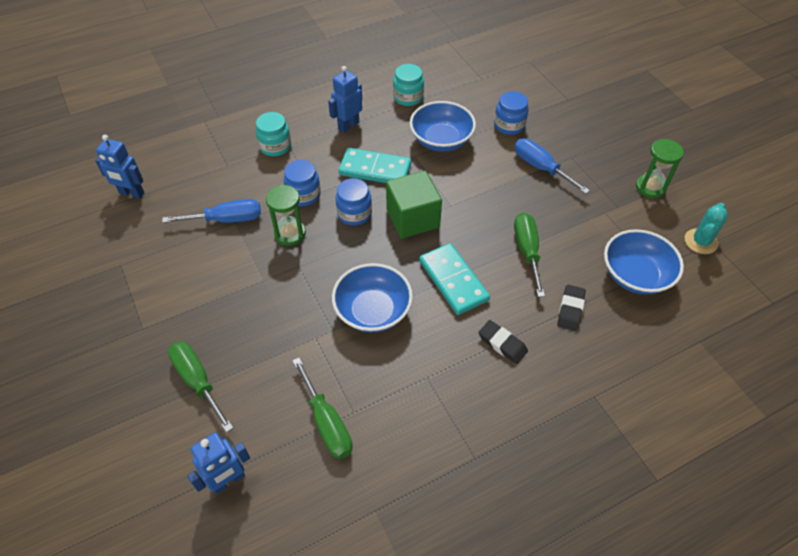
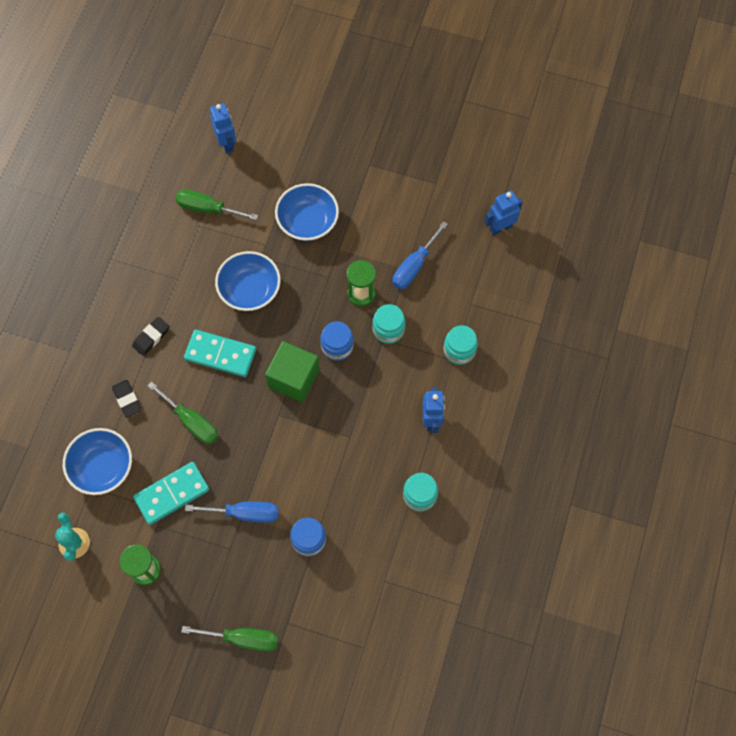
camera: 135 degrees right, 15 degrees up
(197, 381) = (301, 168): green screwdriver -> green screwdriver (243, 639)
(228, 480) = (227, 143): blue robot -> blue robot turned 150 degrees clockwise
(303, 195) = (388, 329): blue jar -> turquoise jar
(375, 169) = (364, 396): turquoise domino -> turquoise domino (172, 494)
(441, 140) = (346, 472): blue bowl -> blue bowl (308, 222)
(502, 344) = (151, 337): black eraser -> black eraser turned 45 degrees counterclockwise

